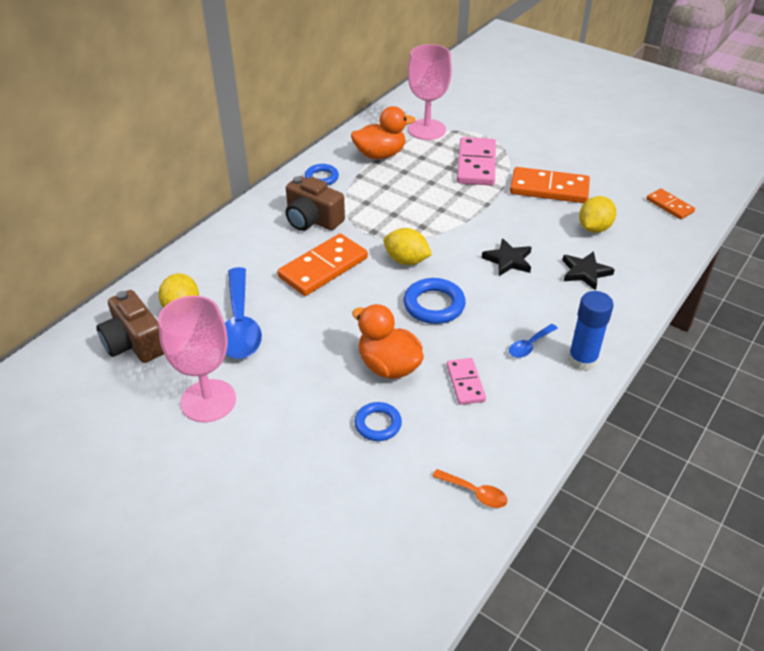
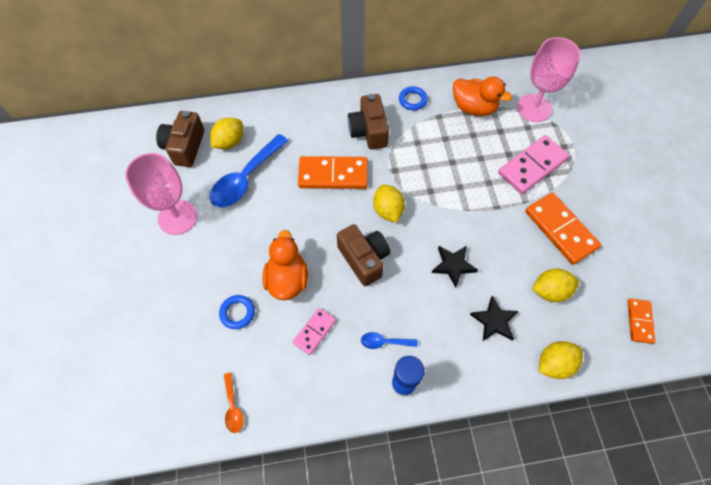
camera: 45 degrees right, 20 degrees up
(434, 305) = (364, 259): blue ring -> brown camera
(657, 267) = (554, 364): none -> yellow lemon

